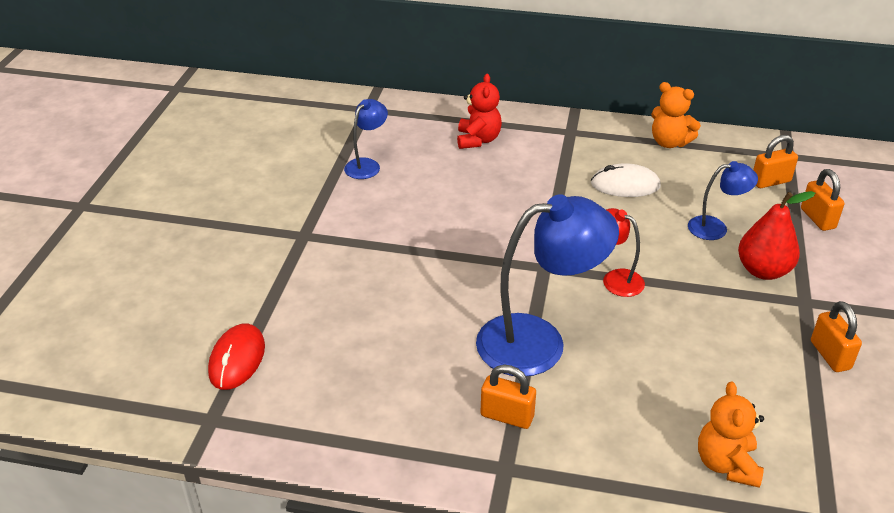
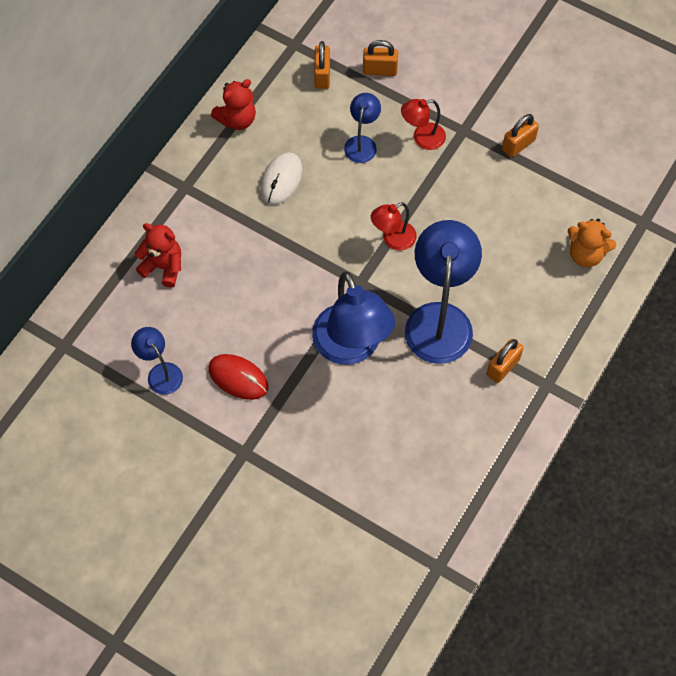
camera: 70 degrees left, 25 degrees up
(237, 359) = (381, 537): red mouse -> red mouse (238, 378)
(461, 280) = (351, 348): none -> blue lamp
(669, 142) = (237, 119): orange teddy bear -> red teddy bear
(763, 271) = (422, 138): red pear -> red lamp
(830, 355) = (518, 145): orange padlock -> orange padlock turned 45 degrees counterclockwise

